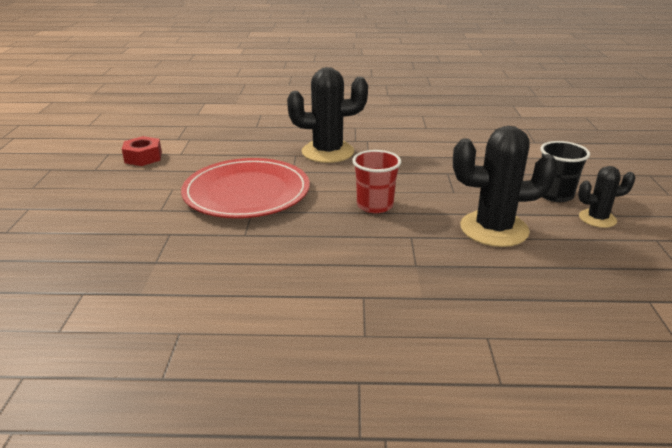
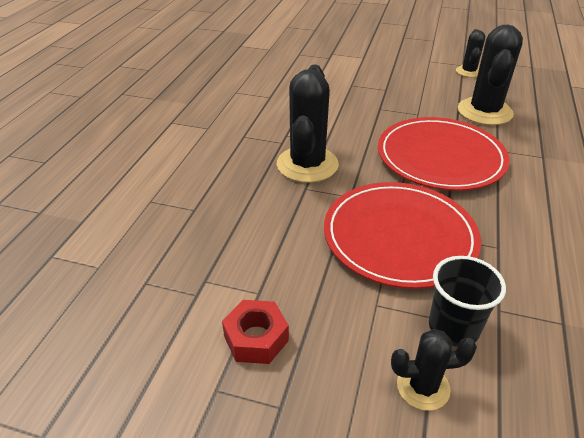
camera: 75 degrees left, 10 degrees up
(102, 207) = (423, 387): none -> black cactus
(375, 205) = (440, 157): red cup -> red plate
(555, 195) = (430, 76): black cup -> black cup (453, 327)

